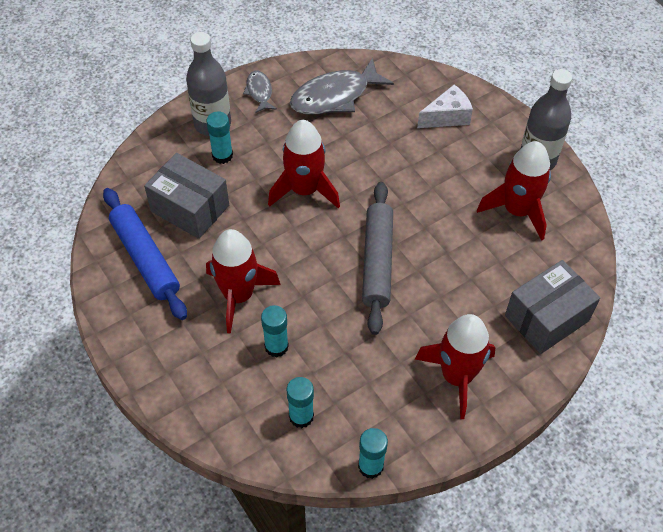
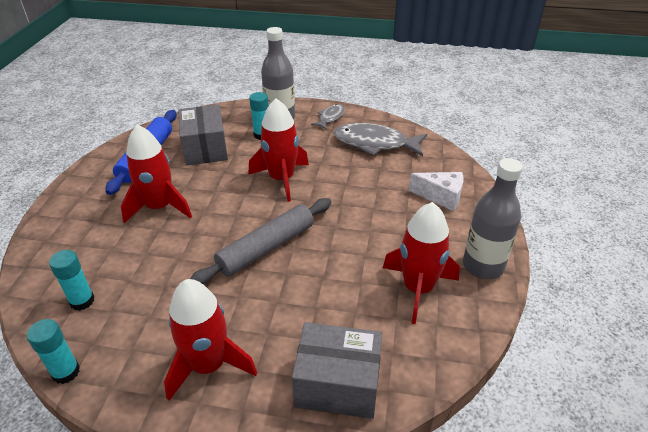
camera: 45 degrees right, 15 degrees down
(276, 346) = (134, 249): turquoise glue stick -> none

